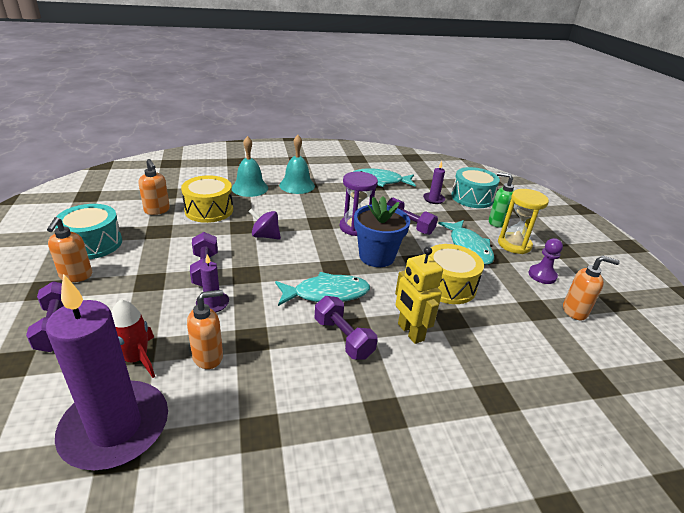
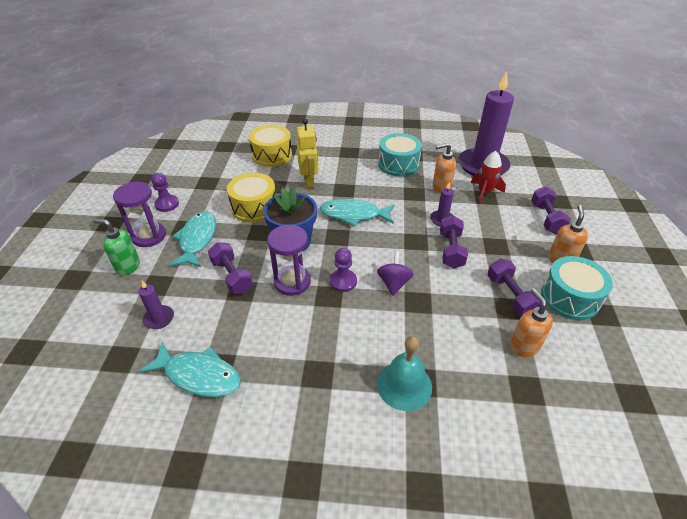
camera: 160 degrees left, 10 degrees up
(209, 210) = (458, 338): yellow drum -> yellow drum (272, 155)
(265, 236) = (394, 283): purple spinning top -> purple spinning top turned 120 degrees counterclockwise
(297, 185) = (332, 382): turquoise bell -> none
(312, 232) = (343, 281): none -> purple pawn
(343, 338) = (355, 185): purple dumbbell -> purple dumbbell (510, 296)
(472, 198) = (104, 314): turquoise drum -> turquoise drum (398, 164)
(497, 222) = (128, 267): green soap dispenser -> green soap dispenser turned 150 degrees clockwise
(514, 244) = (149, 236): yellow hourglass -> purple hourglass
(575, 311) = (182, 177): orange soap dispenser -> none

